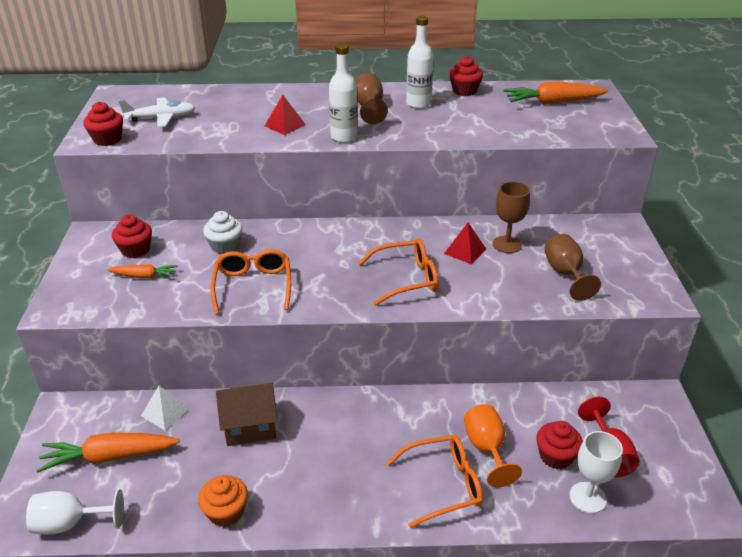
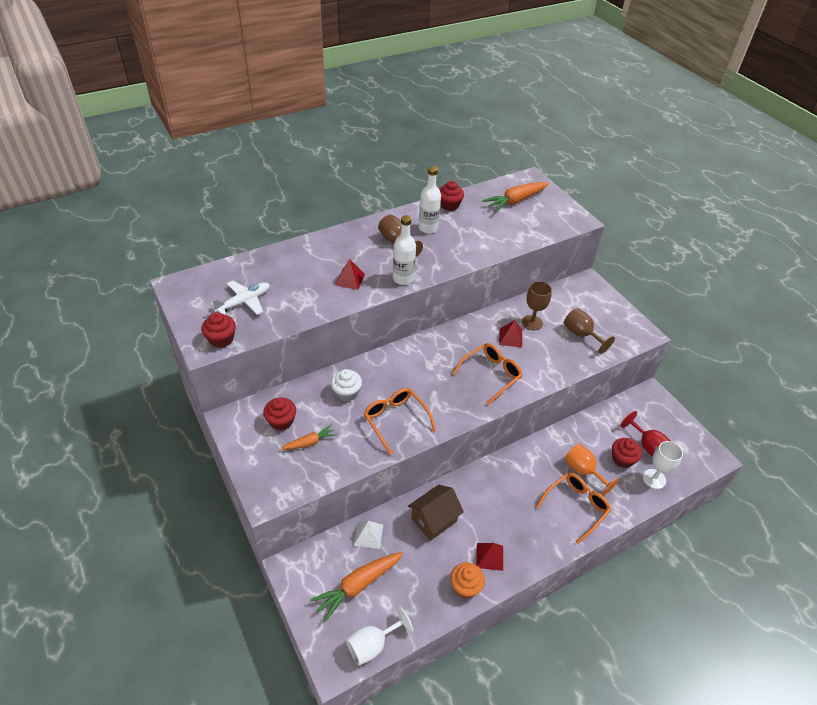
camera: 30 degrees left, 10 degrees up
(283, 493) = (489, 556): none -> red pyramid

